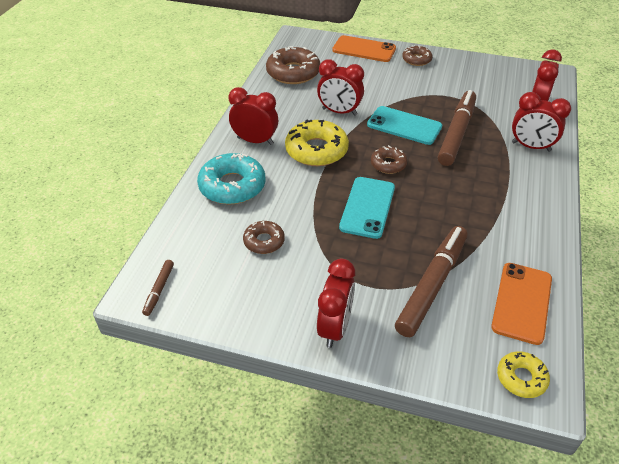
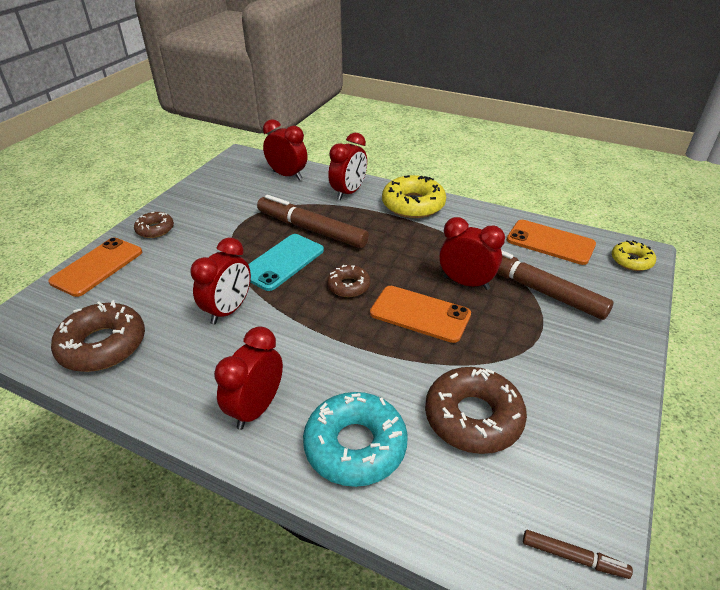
camera: 80 degrees left, 5 degrees down
(264, 241) = (473, 417): brown donut -> brown donut, size x1.77
(316, 150) = (302, 343): yellow donut -> yellow donut (413, 205)
(335, 328) = (603, 367): red clock -> red clock (466, 283)
(367, 207) = (420, 314): turquoise phone -> orange phone

